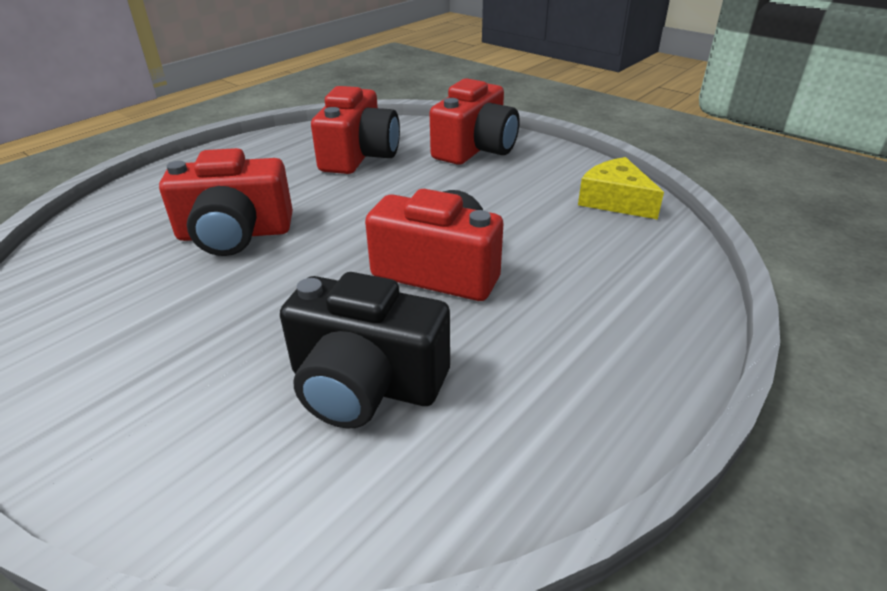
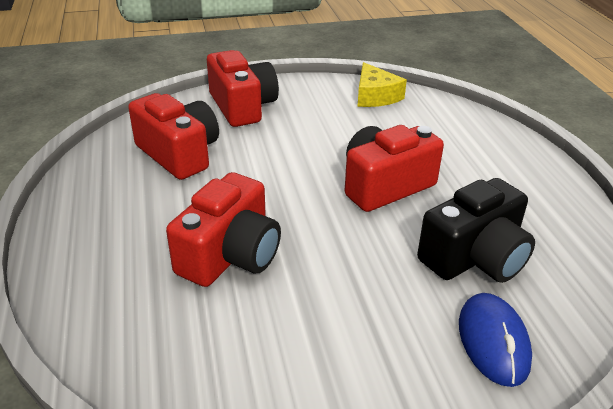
camera: 55 degrees left, 0 degrees up
(208, 453) = (493, 342): none -> blue mouse
(615, 200) = (375, 96): yellow cheese -> yellow cheese turned 105 degrees counterclockwise

